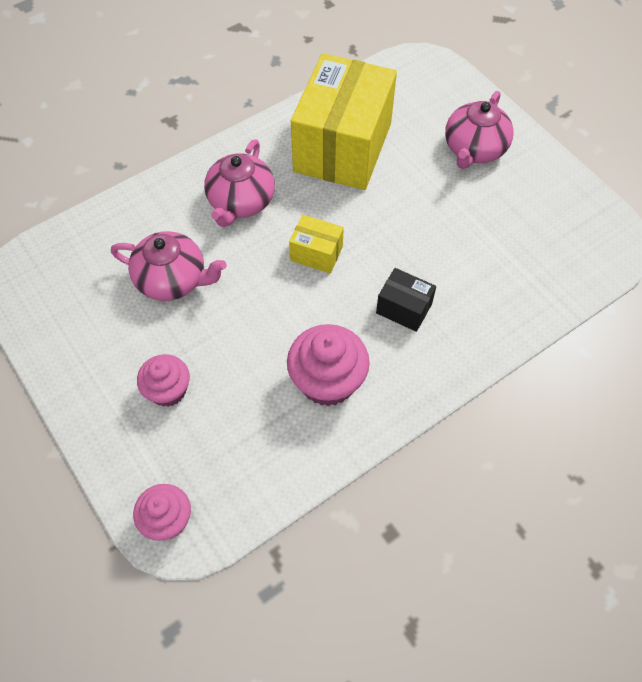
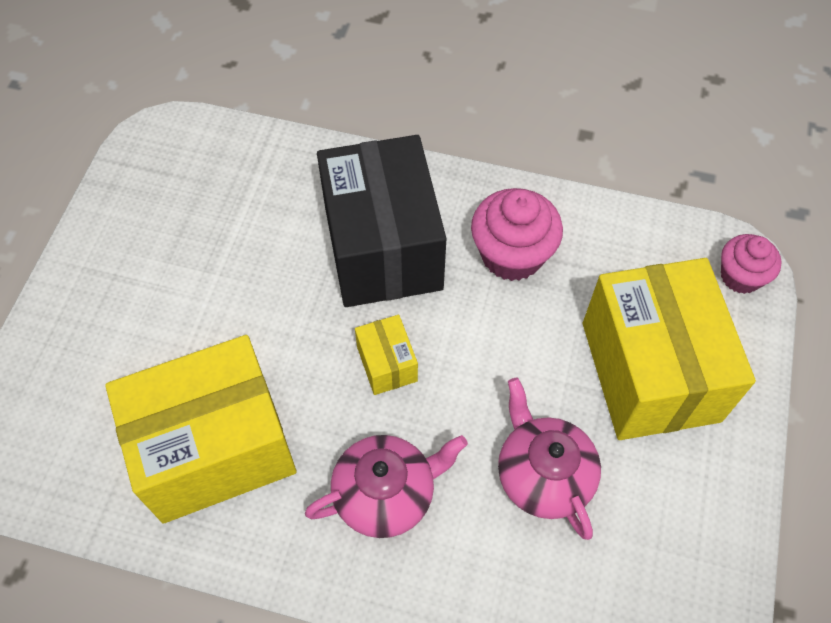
camera: 130 degrees left, 0 degrees up
(168, 390) = (649, 371): pink cupcake -> yellow box
(404, 308) = (382, 247): black box -> black box, size x2.31
(474, 149) = (116, 315): pink teapot -> none

